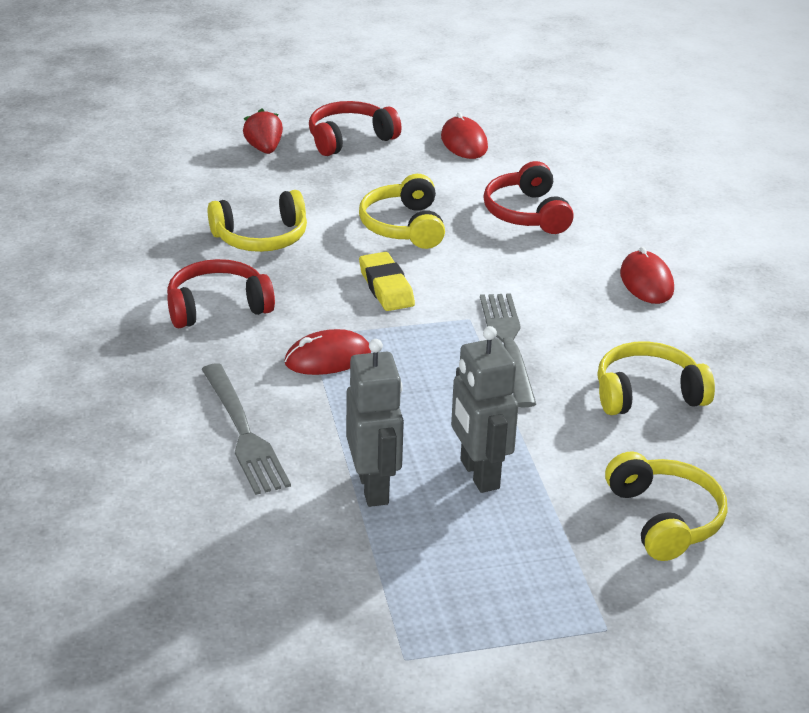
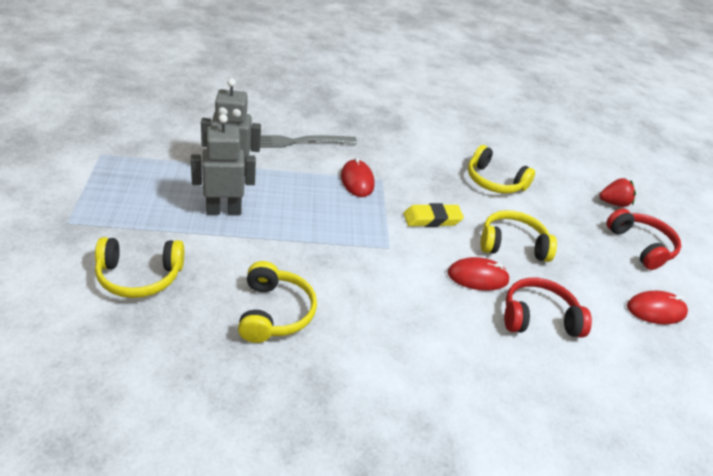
camera: 95 degrees right, 5 degrees up
(217, 307) = (416, 153): red headphones -> none
(261, 237) = (494, 181): yellow headphones -> yellow headphones turned 45 degrees counterclockwise
(508, 344) = (355, 258): grey fork -> none
(646, 282) = (428, 364): red mouse -> red mouse (477, 277)

